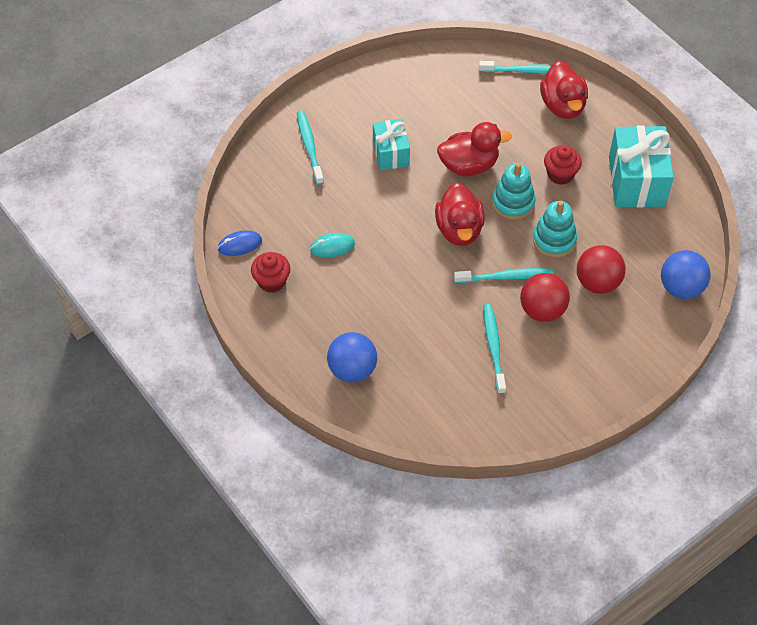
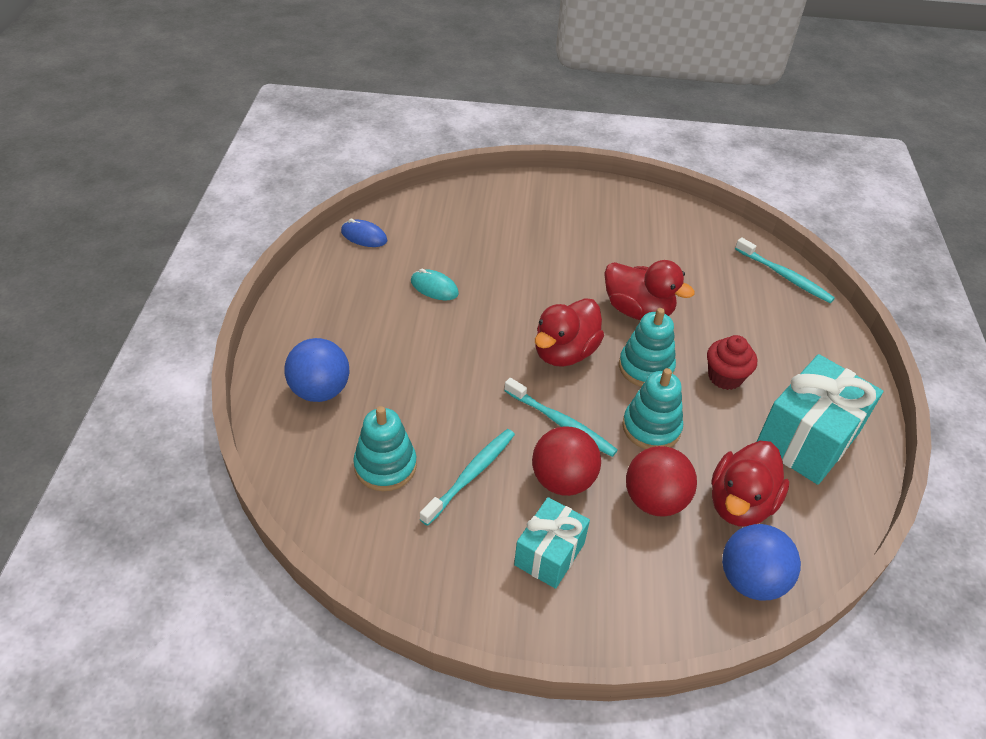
camera: 40 degrees right, 10 degrees down
(272, 281) = (351, 277): red cupcake -> none
(309, 147) = (511, 210): turquoise toothbrush -> none
(391, 153) = (575, 256): turquoise gift -> turquoise gift (549, 554)
(444, 381) = (385, 466): none -> turquoise stacking toy
(563, 105) = (793, 324): red duck -> red duck (740, 503)

